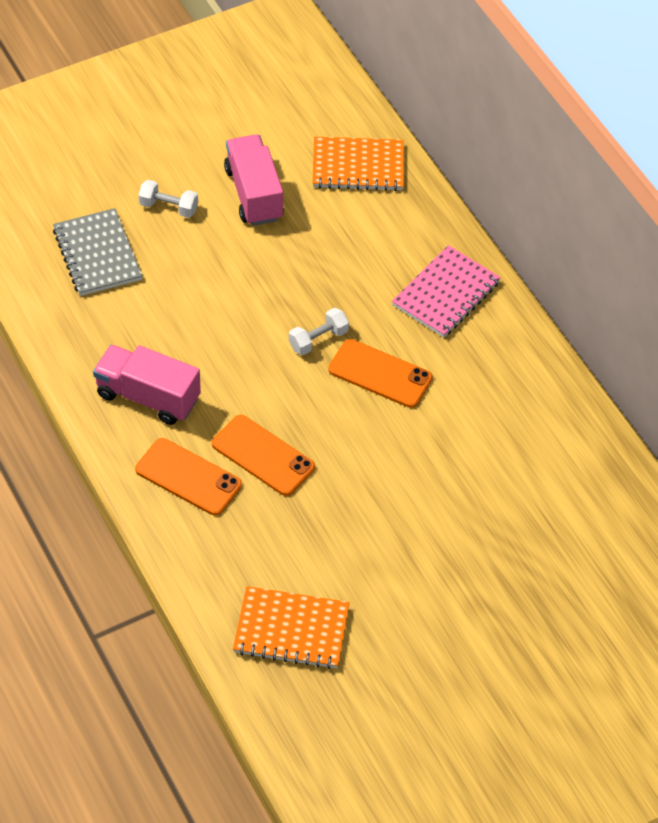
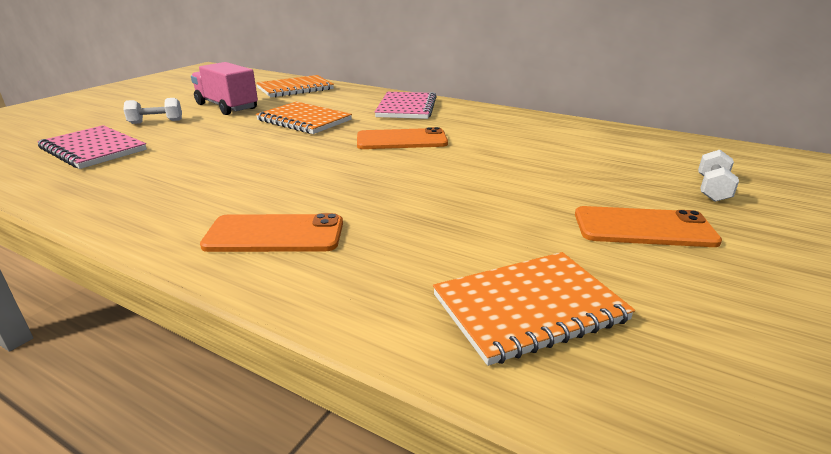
camera: 30 degrees left, 25 degrees down
(97, 254) = (93, 149): grey notebook -> pink notebook
(148, 397) = (188, 200): pink truck -> none
(263, 455) = (346, 199): orange phone -> orange phone (643, 228)
(315, 276) = (304, 120): none -> orange notebook
(318, 339) = (334, 139): white dumbbell -> white dumbbell (712, 189)

